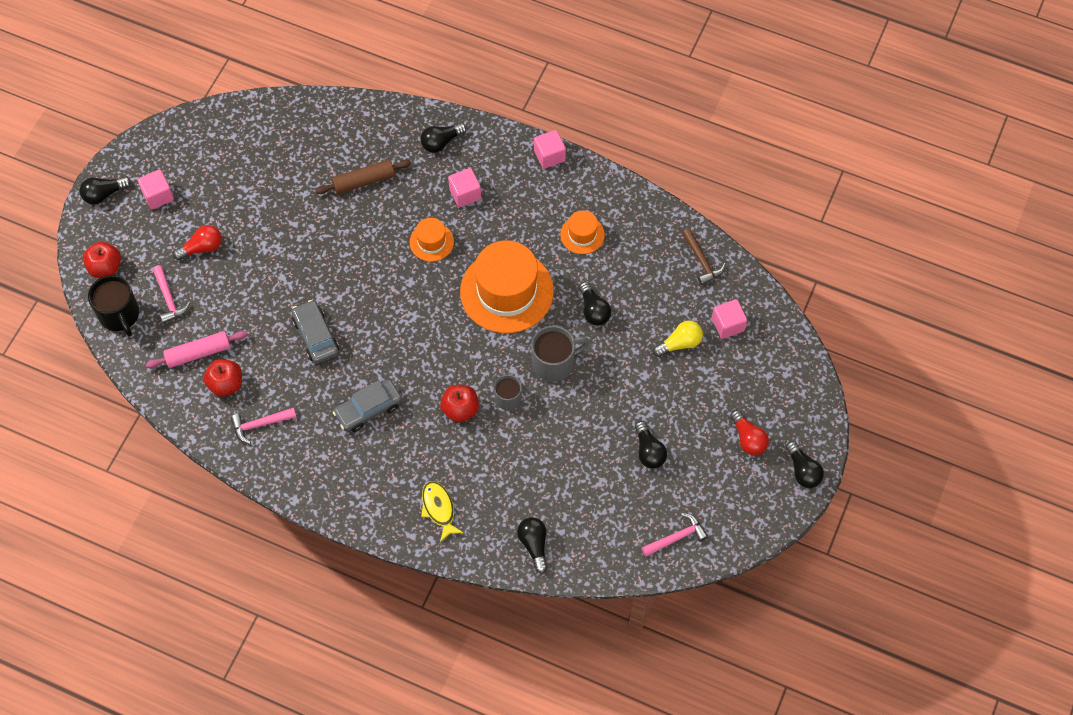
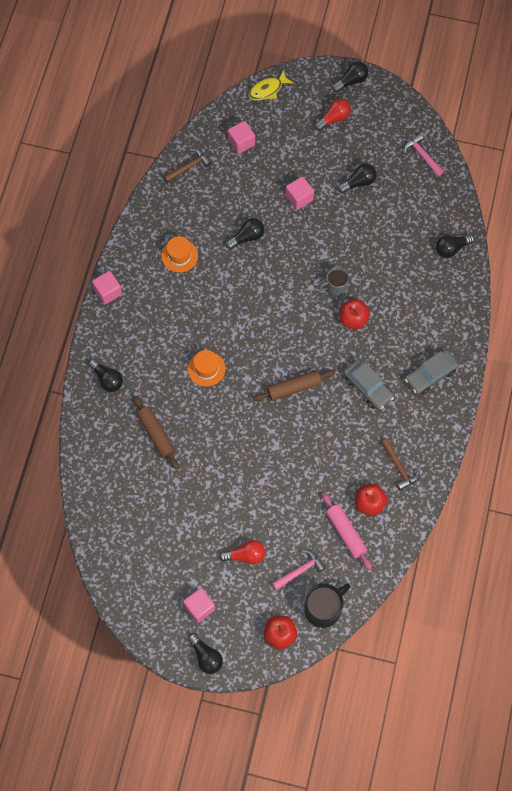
camera: 100 degrees left, 5 degrees up
(202, 248) = (245, 555): red light bulb -> red light bulb turned 120 degrees clockwise
(260, 424) = (399, 467): pink hammer -> brown hammer
(316, 336) = (311, 442): grey car -> grey car (430, 375)
(387, 329) = (294, 388): none -> brown rolling pin
(439, 509) = (439, 319): yellow fish -> yellow fish (267, 90)
(465, 194) = (156, 351): pink cube -> pink cube (299, 198)
(506, 291) = (242, 303): orange hat -> none
(554, 363) = (299, 258): grey mug -> none
(680, 343) = (264, 173): yellow light bulb -> none

